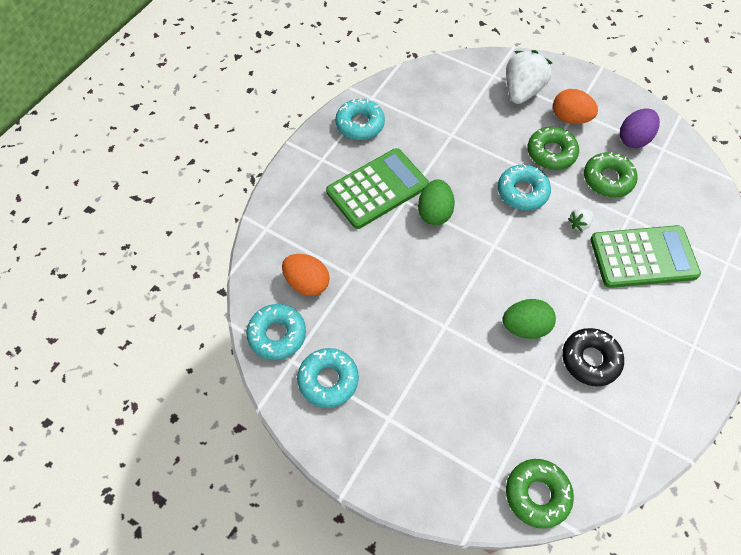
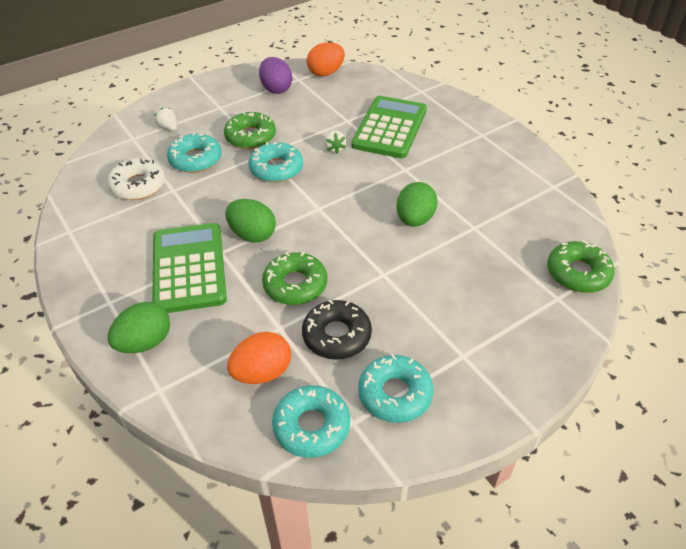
camera: 65 degrees left, 15 degrees down
(299, 199) = (145, 342): none -> green egg
(360, 124) = (94, 253): turquoise donut -> turquoise donut (195, 159)
(442, 110) = (138, 185): none -> white donut
(522, 91) = (168, 128): white strawberry -> white strawberry, size x0.45
(570, 118) = (224, 113): orange egg -> orange egg (326, 73)
(590, 359) = (466, 193): black donut -> black donut (336, 335)
(607, 179) = (303, 117): green donut -> green donut (295, 285)

